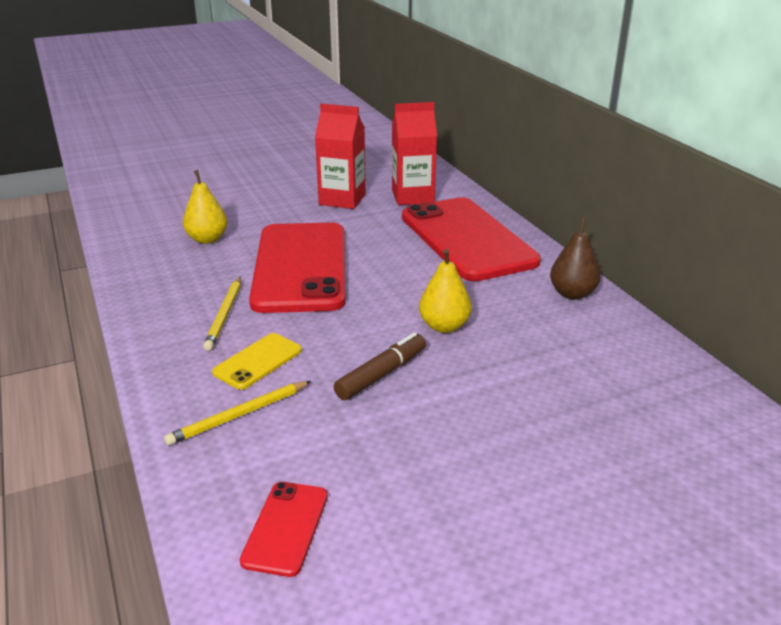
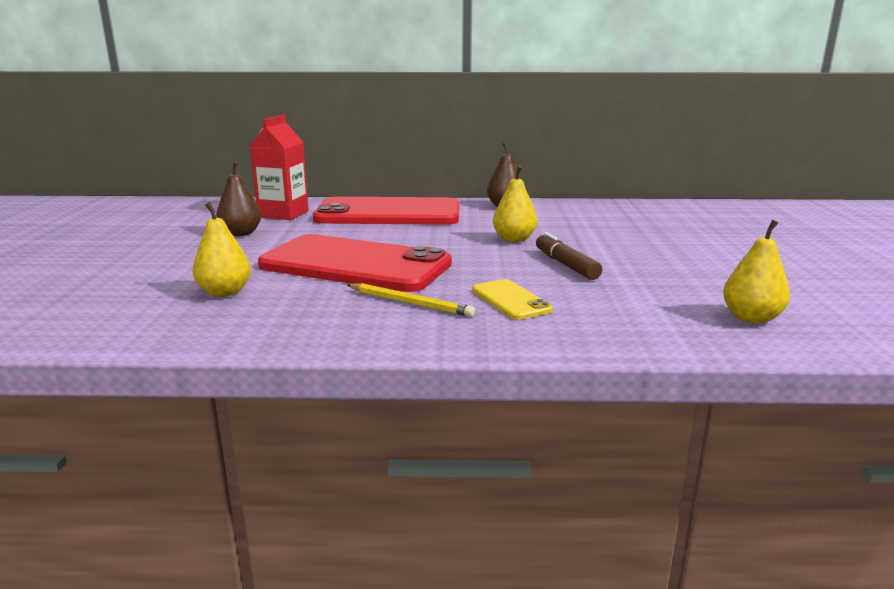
camera: 65 degrees left, 10 degrees down
(239, 415) = (594, 316): yellow pencil -> none
(286, 528) = (751, 318): red phone -> yellow pear
(342, 199) = (241, 233): red carton -> brown pear

